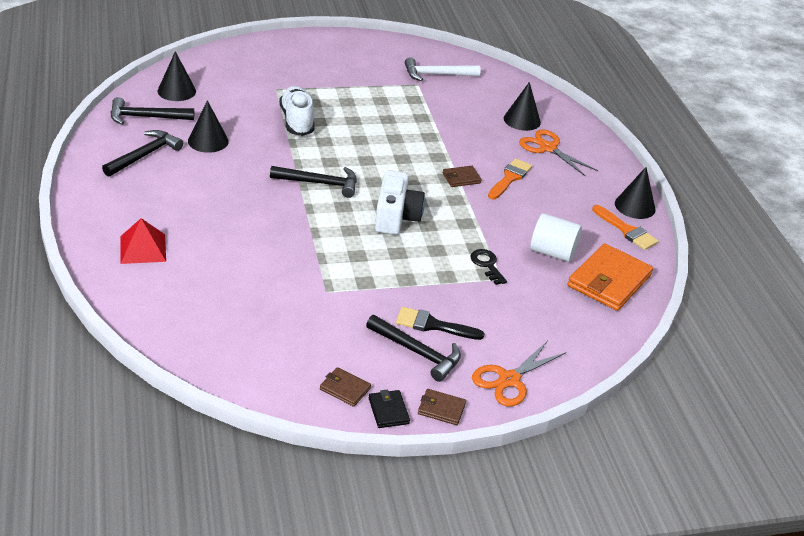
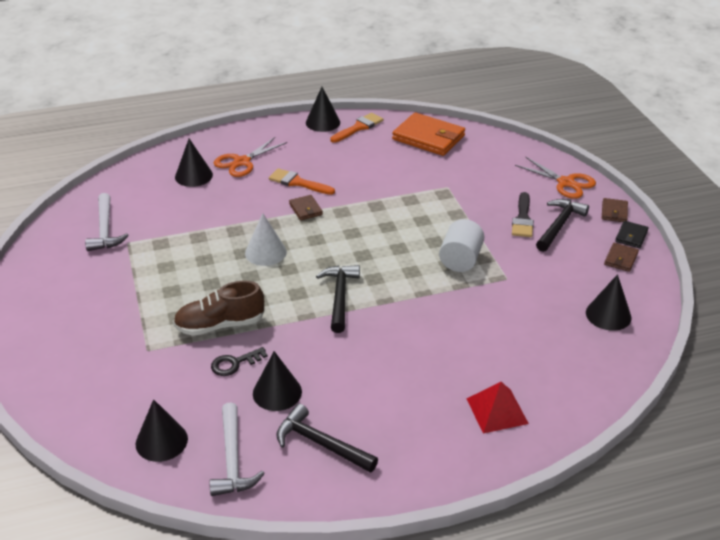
camera: 90 degrees left, 0 degrees up
(146, 117) = (233, 459): black hammer -> white hammer
(250, 352) = (608, 315): none -> black cone
(297, 121) = (220, 325): white shoe -> brown shoe
(388, 411) = (631, 236): black wallet -> black wallet turned 45 degrees counterclockwise
(393, 150) = (265, 252): none -> white cone
(396, 217) = (381, 245): white camera -> none
(487, 265) = (432, 194): black key -> black key (234, 363)
(552, 252) = (402, 162): white cylinder -> white cylinder (460, 260)

